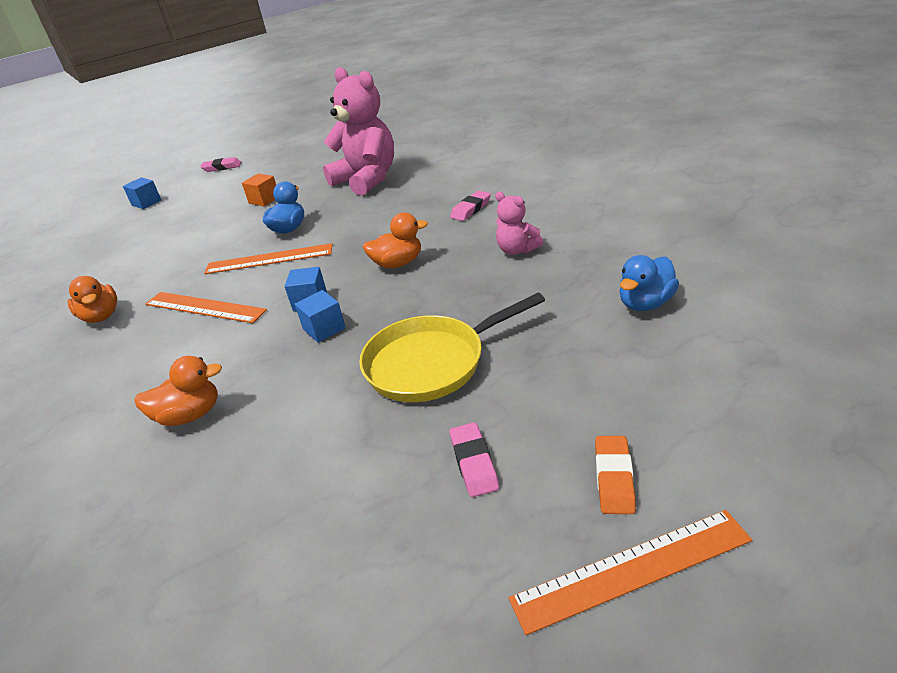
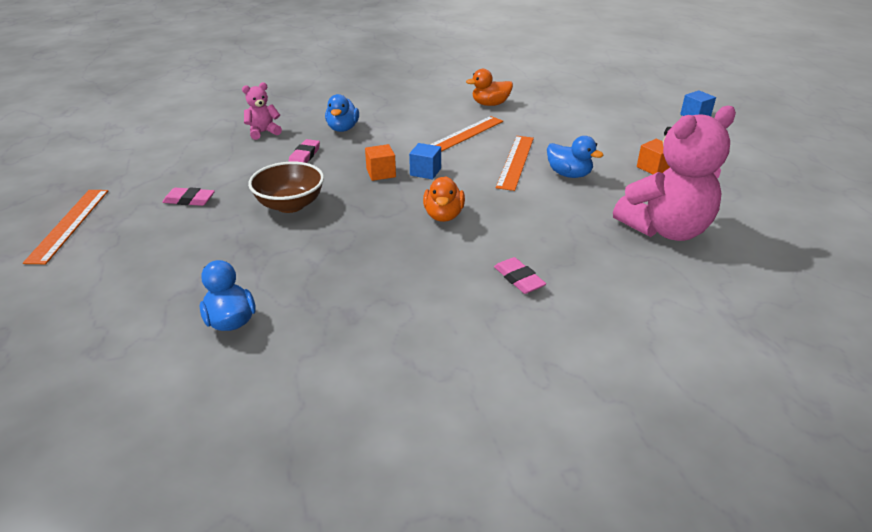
camera: 105 degrees right, 0 degrees up
(190, 415) = (343, 128): orange duck -> blue duck
(222, 167) = (773, 151): pink eraser -> pink eraser (304, 156)
(324, 329) = (381, 173): blue cube -> orange cube
(432, 362) = (290, 205): yellow pan -> brown bowl
(517, 250) = (398, 282): pink teddy bear -> pink teddy bear (263, 132)
(614, 478) = (115, 238): orange eraser -> none

